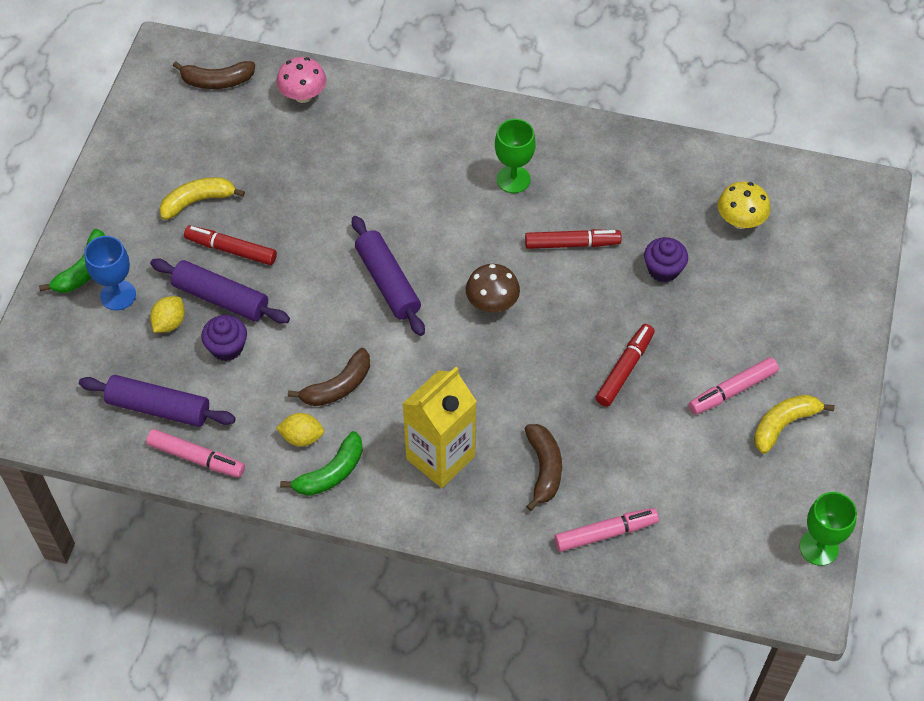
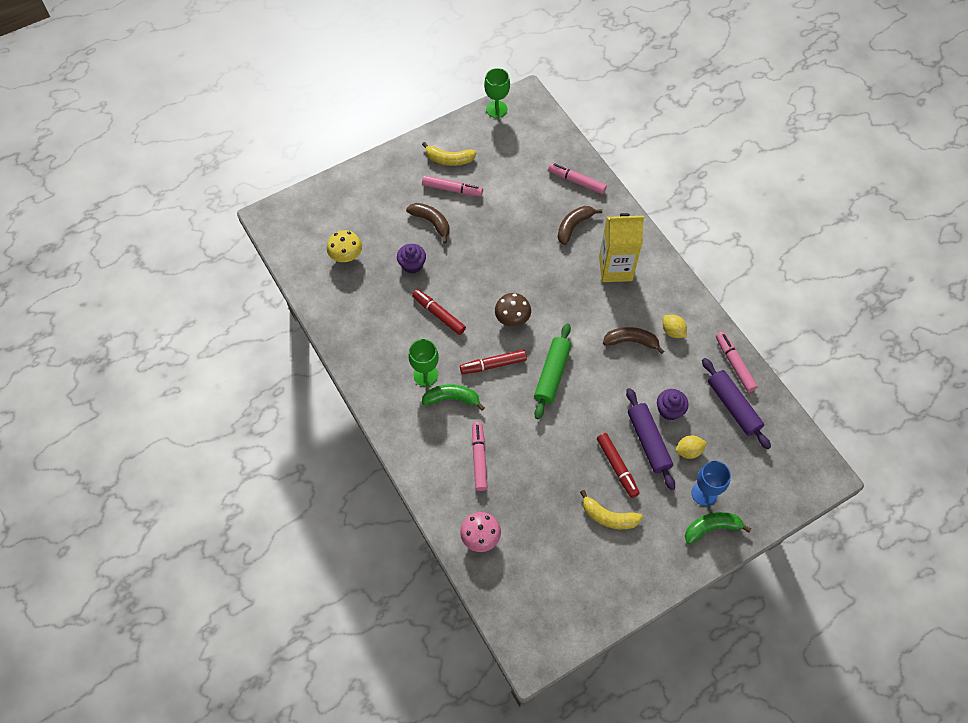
camera: 135 degrees left, 5 degrees up
(217, 81) = (521, 598): brown banana -> brown banana (431, 222)
(331, 473) = (674, 303): green banana -> green banana (452, 399)
(375, 152) = (479, 458): none -> pink marker
(388, 282) = (552, 374): purple rolling pin -> green rolling pin
(624, 369) = (487, 236): red marker -> red marker (493, 365)

